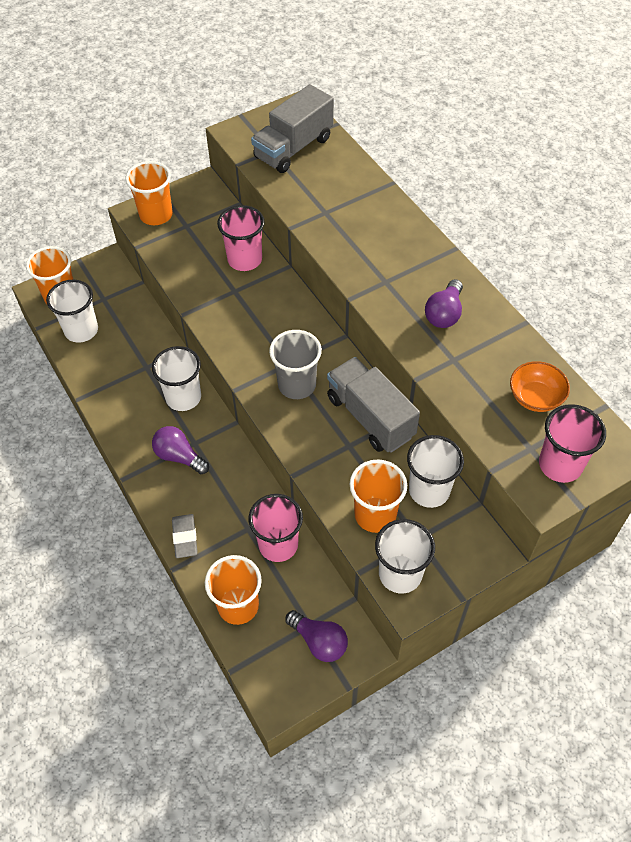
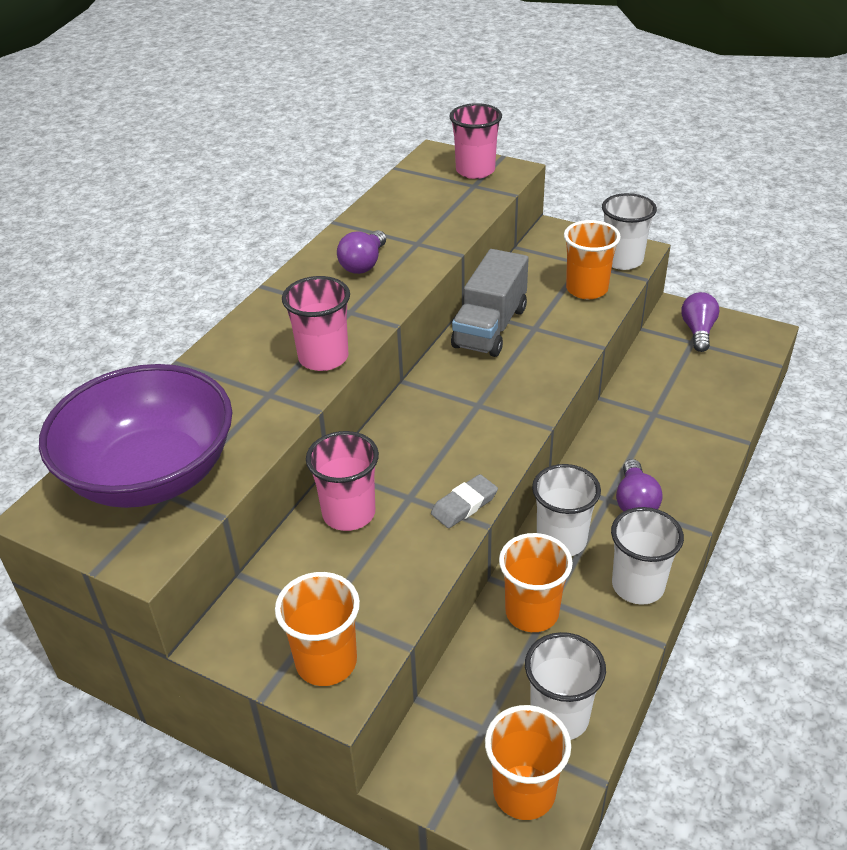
camera: 120 degrees left, 15 degrees down
(185, 537) = (710, 449): grey eraser -> grey eraser (464, 505)
(238, 605) = (726, 385): orange cup -> orange cup (532, 612)
(278, 545) = (647, 388): pink cup -> pink cup (323, 358)
(293, 148) = (151, 474): grey truck -> purple bowl
(297, 385) = (499, 387): grey cup -> none
(429, 490) = (532, 272): white cup -> white cup (638, 586)
(444, 314) = (363, 264): purple light bulb -> purple light bulb turned 120 degrees clockwise
(535, 397) = (419, 196): orange bowl -> none

